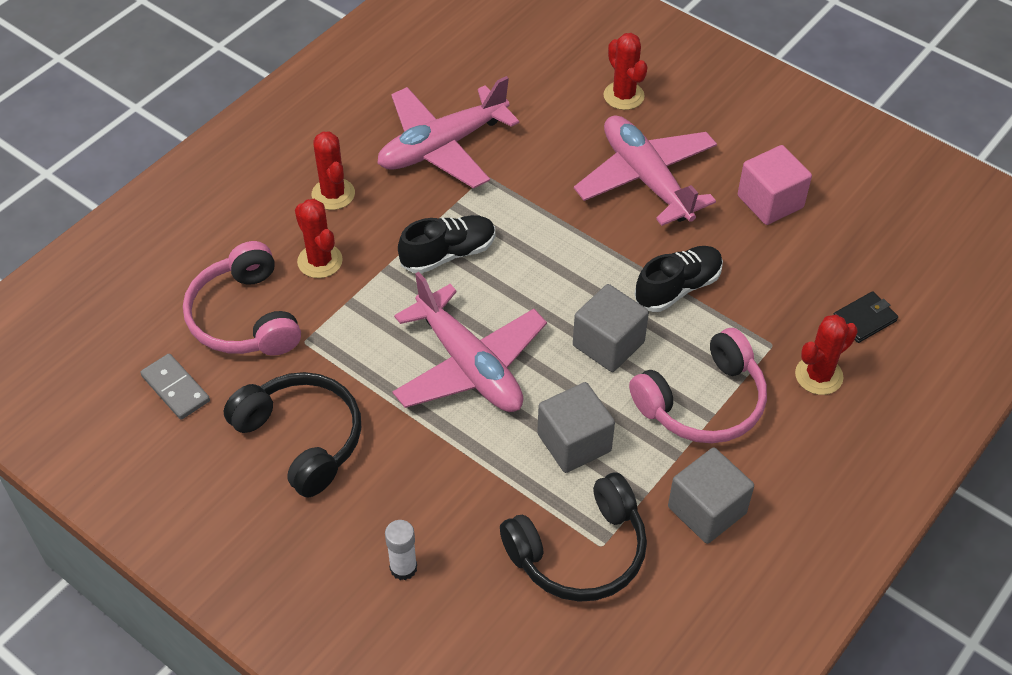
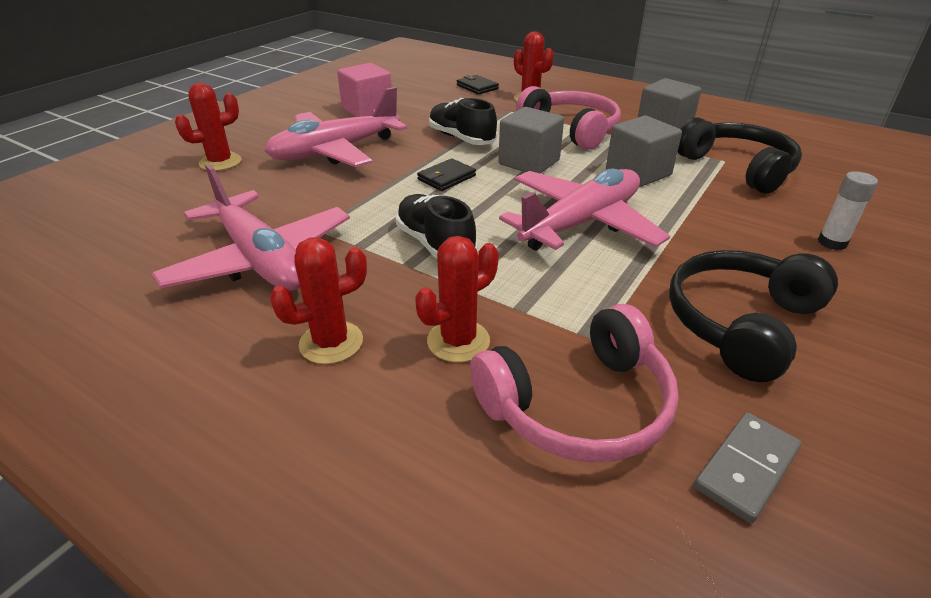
camera: 95 degrees left, 15 degrees down
(575, 268) = (446, 178): none -> black wallet

